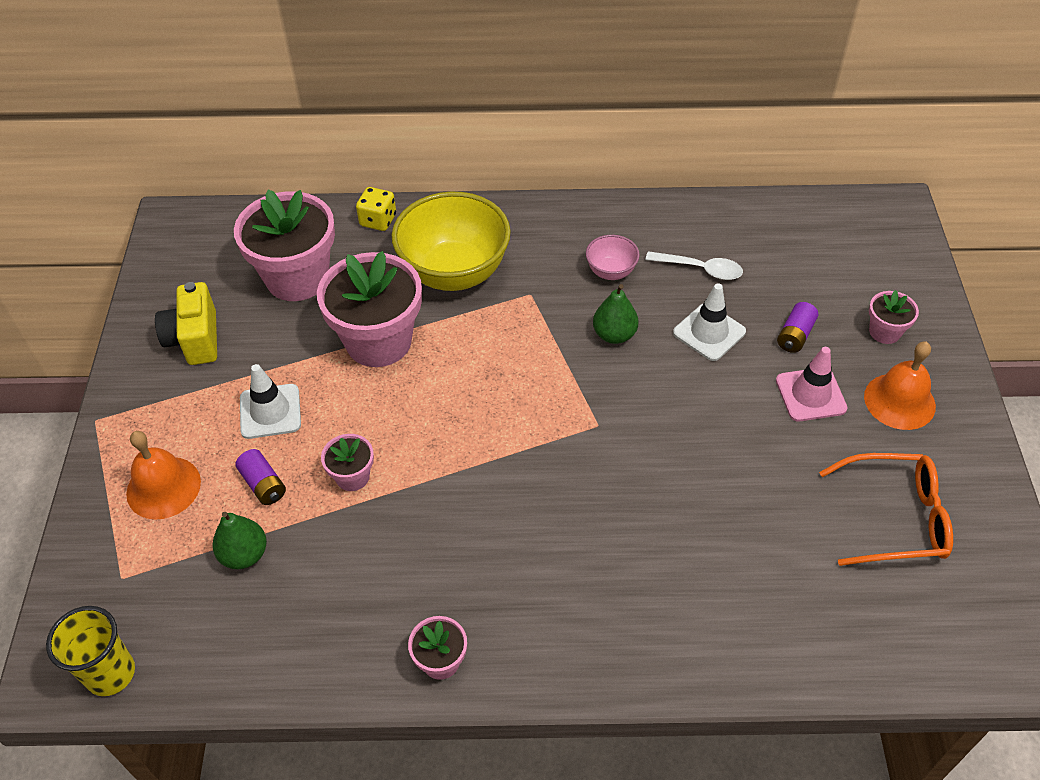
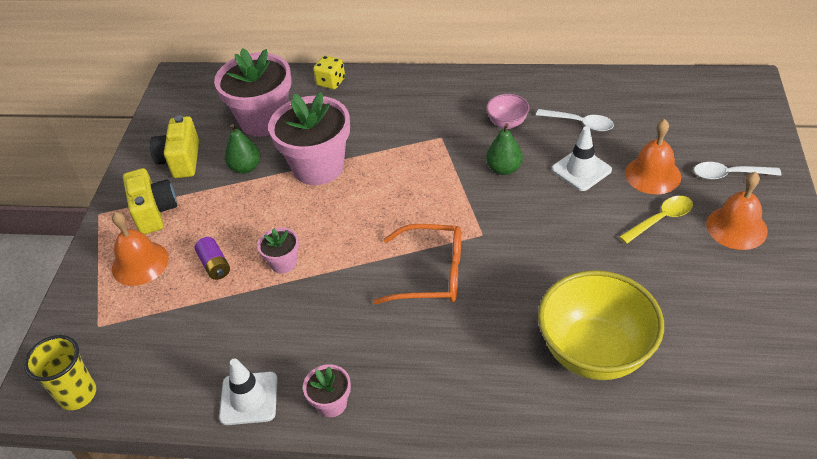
camera: 10 degrees right, 5 degrees down
(171, 414) = (154, 212): none -> yellow camera
(244, 554) = (192, 314): green pear -> green pear (245, 167)
(270, 411) = (228, 213): white traffic cone -> white traffic cone (249, 398)
(454, 273) = (384, 120): yellow bowl -> yellow bowl (594, 352)
(795, 335) = (653, 174): purple battery -> orange bell
(810, 394) = (661, 219): pink traffic cone -> yellow spoon
(884, 332) = (729, 174): pink flower pot -> white spoon
(896, 518) = (725, 317): orange glasses -> orange glasses (432, 273)

